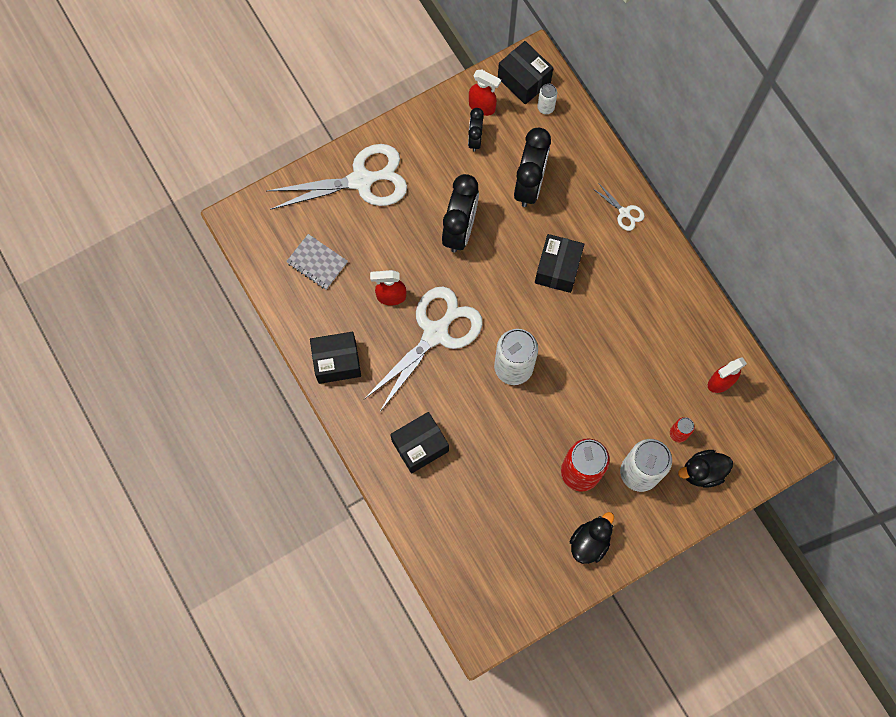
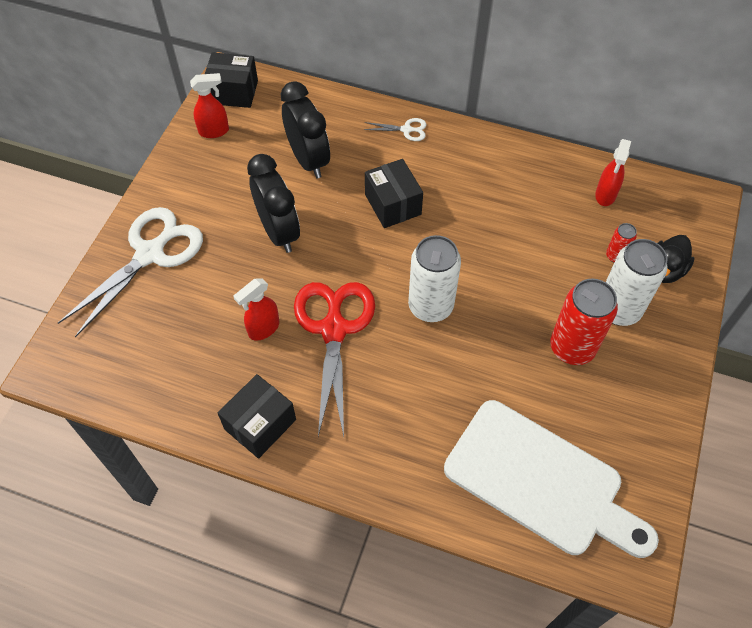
camera: 40 degrees left, 15 degrees down
(317, 262) = (163, 350): grey notebook -> none
(420, 446) = (410, 438): black box -> none
(435, 333) = (334, 329): white scissors -> red scissors
(475, 139) = (229, 157): black clock -> none
(475, 538) = (541, 481): none -> white cutting board
(545, 107) = (270, 99): white can -> none
(589, 542) = (640, 399): black duck -> none

